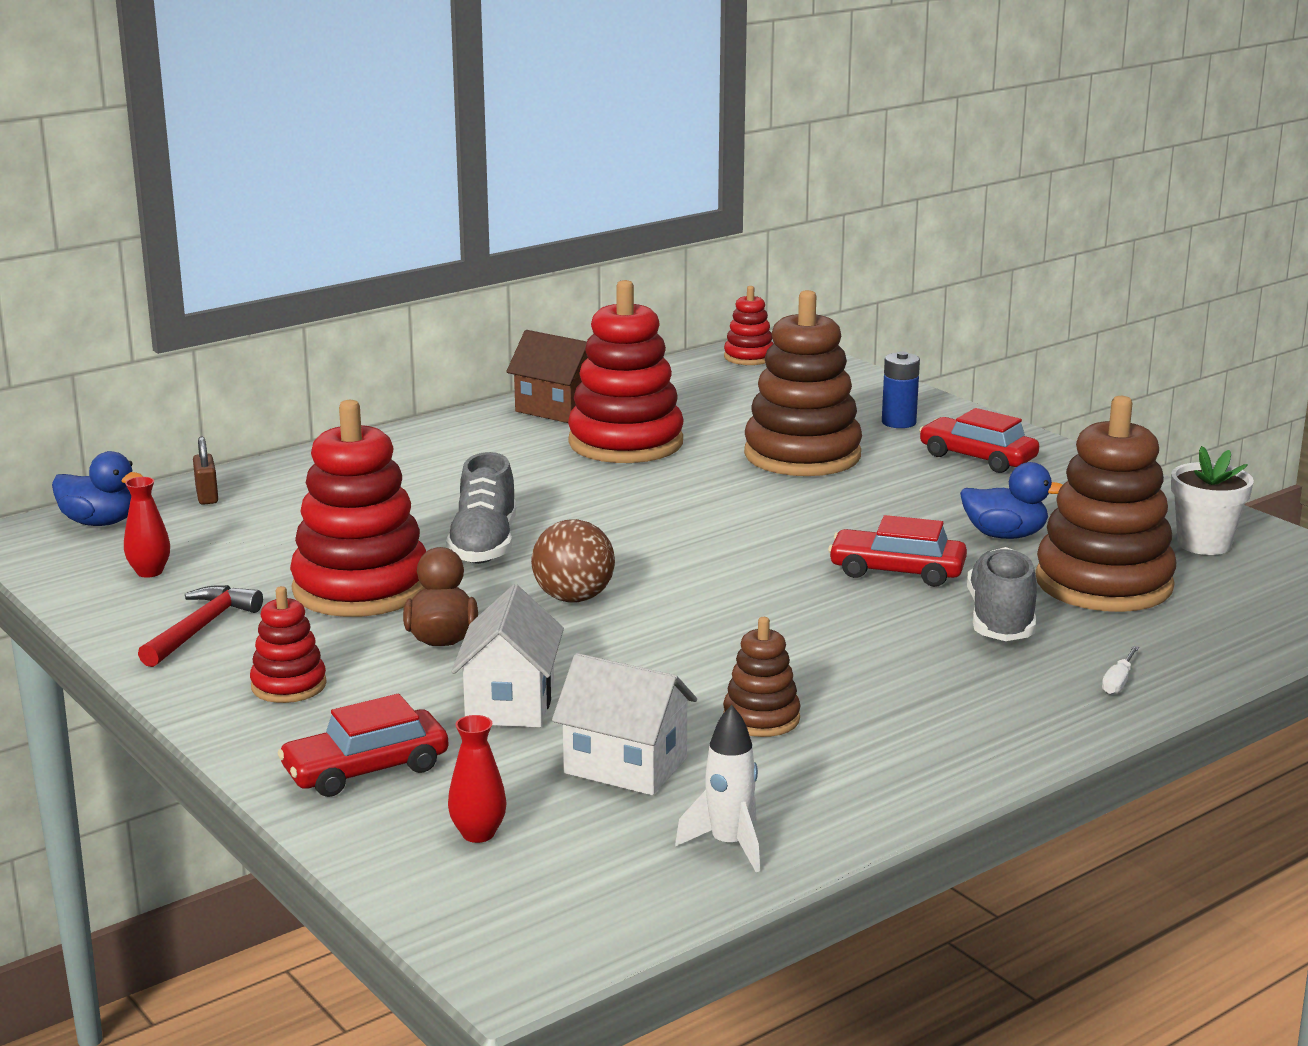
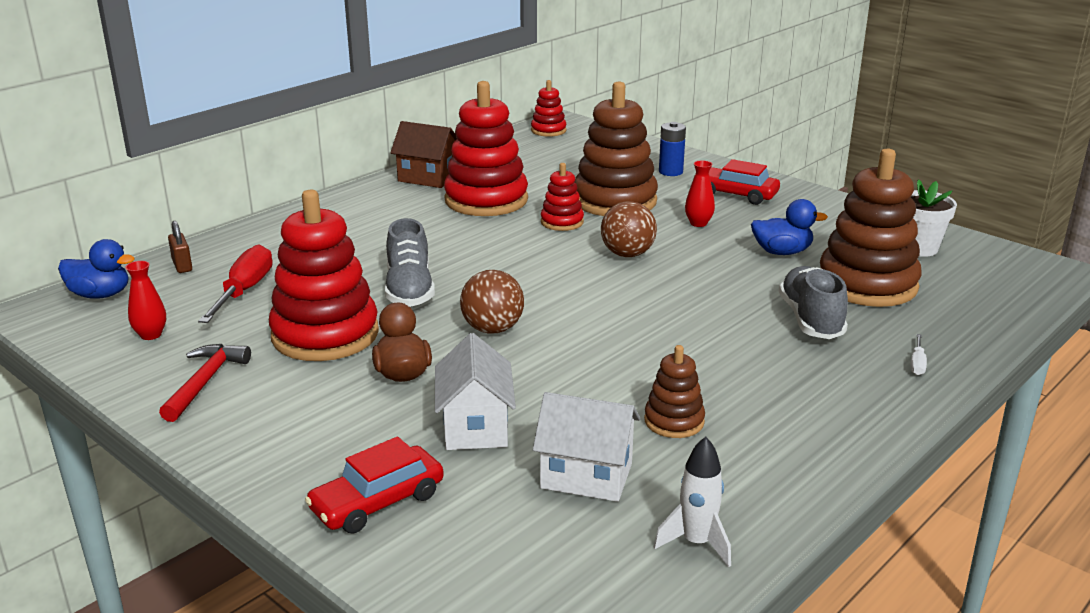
camera: 10 degrees left, 5 degrees up
(276, 531) = (244, 291): none -> red screwdriver
(289, 685) = (291, 428): red stacking toy -> red stacking toy (562, 222)
(478, 834) = (490, 556): red vase -> red vase (698, 223)
(789, 523) = (627, 254): none -> brown ball
(897, 571) = (720, 286): red car -> none

